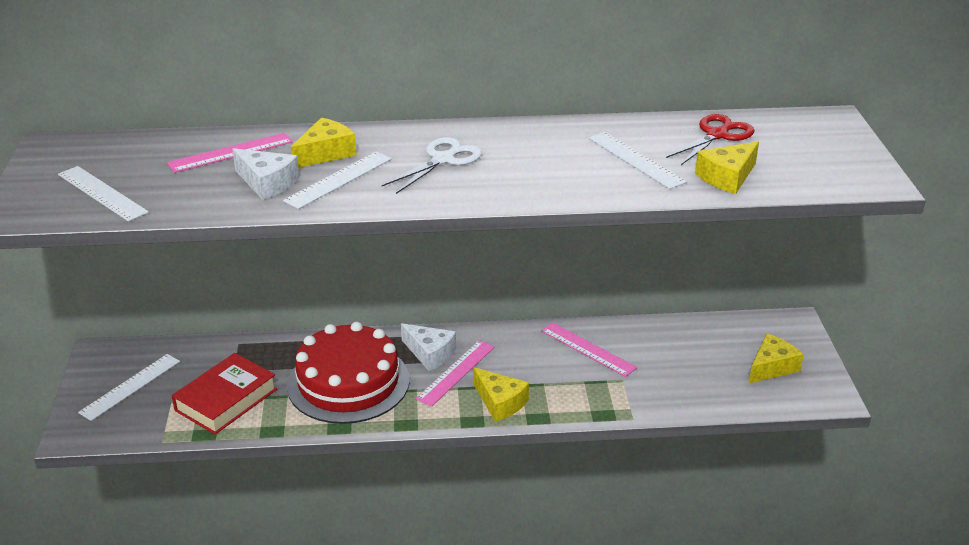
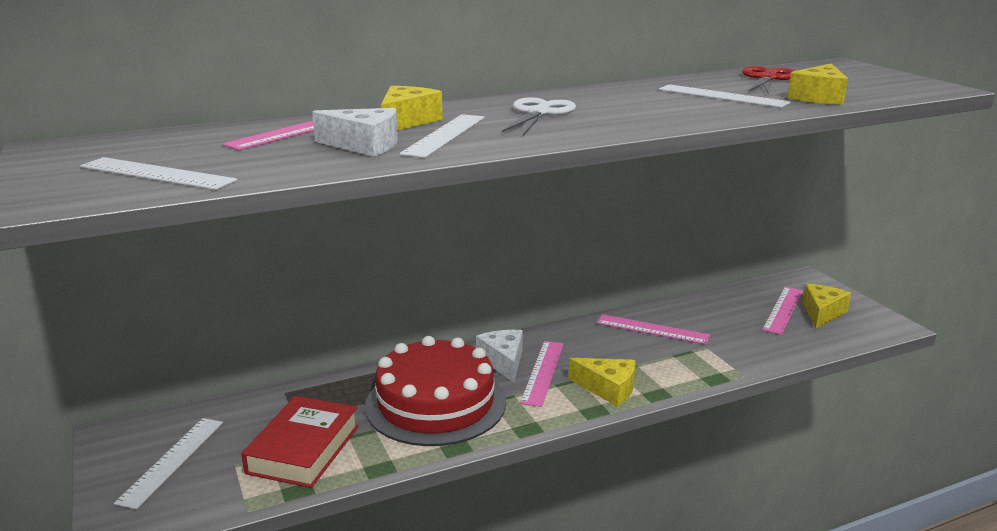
camera: 20 degrees left, 10 degrees down
(430, 353) = (503, 361): white cheese -> white cheese turned 120 degrees counterclockwise
(735, 355) = (783, 310): none -> pink ruler

